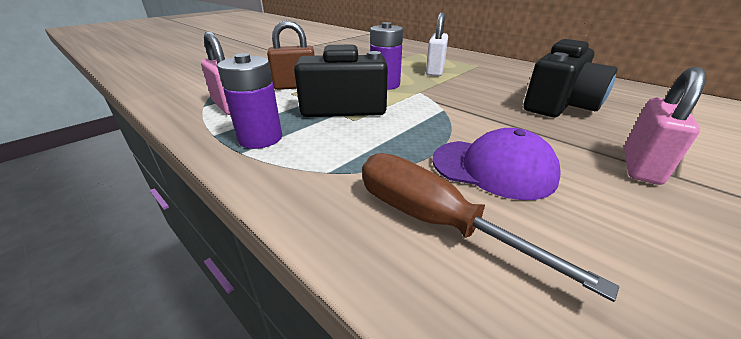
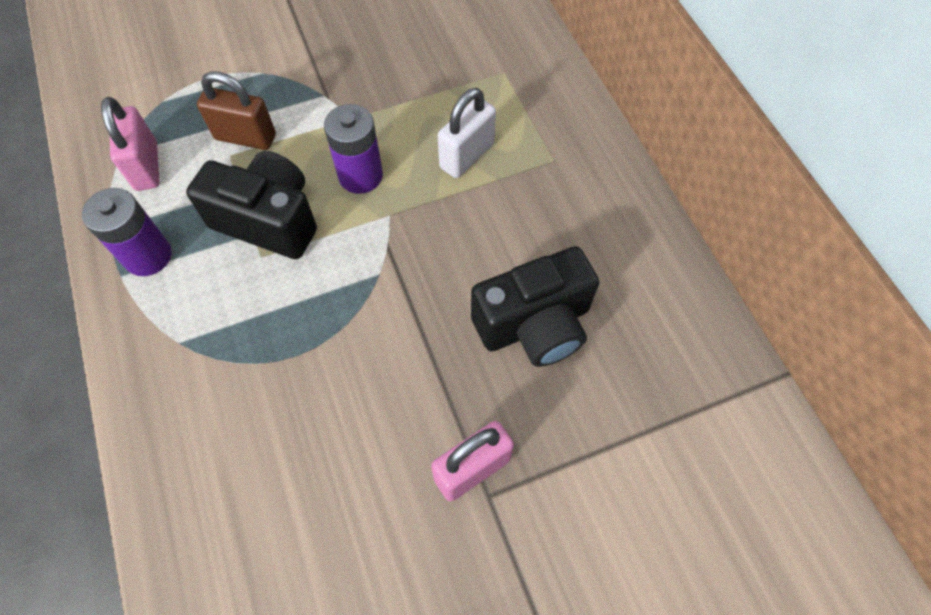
camera: 25 degrees right, 30 degrees up
(433, 221) = (216, 445): brown screwdriver -> none
(493, 168) = (325, 405): purple cap -> none

